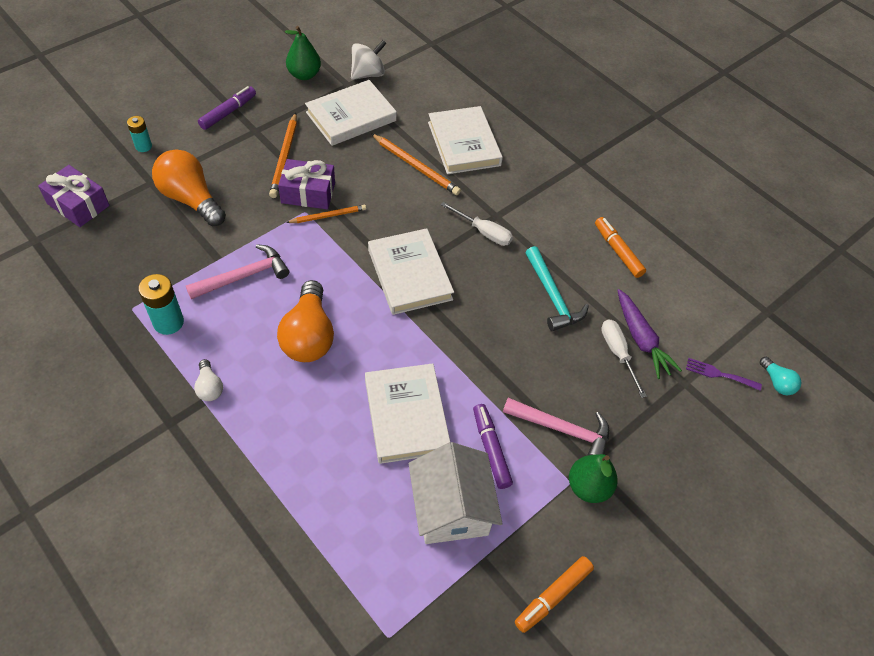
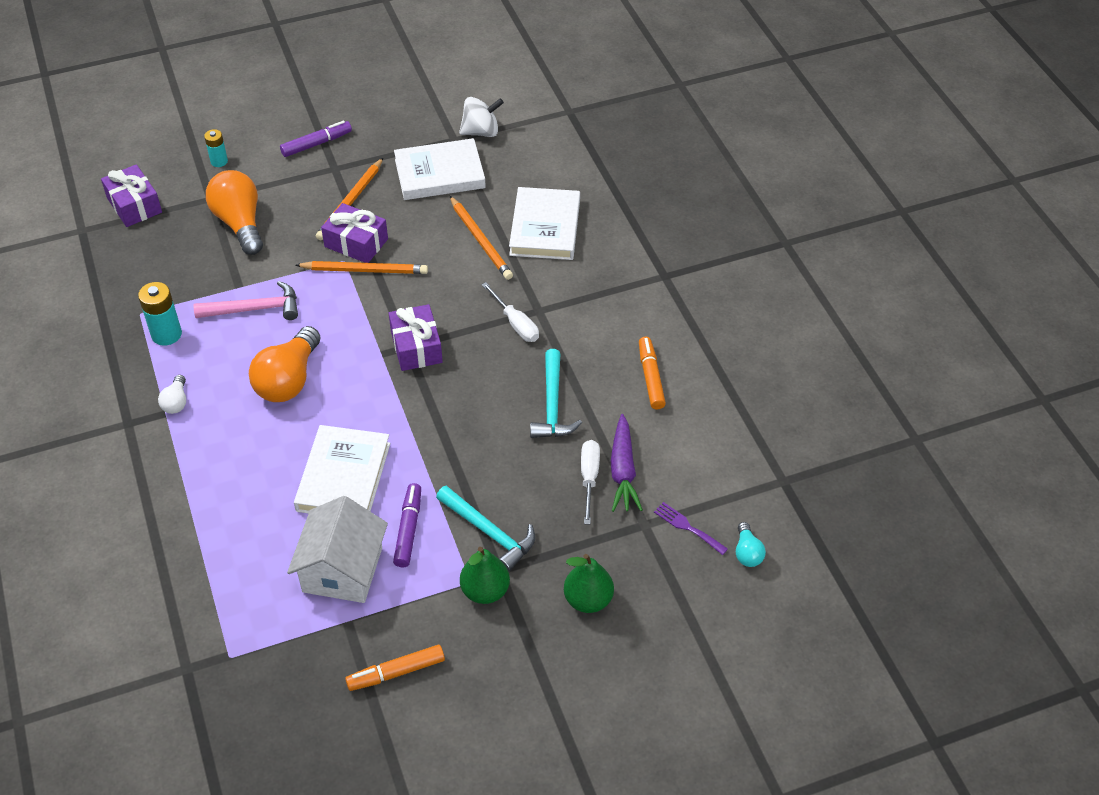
camera: 25 degrees right, 5 degrees down
(304, 75) = (413, 120): green pear -> green pear (588, 600)
(328, 216) = (365, 270): orange pencil -> orange pencil, size x1.52
(409, 274) = (416, 347): white book -> purple gift
(562, 430) = (489, 533): pink hammer -> turquoise hammer

